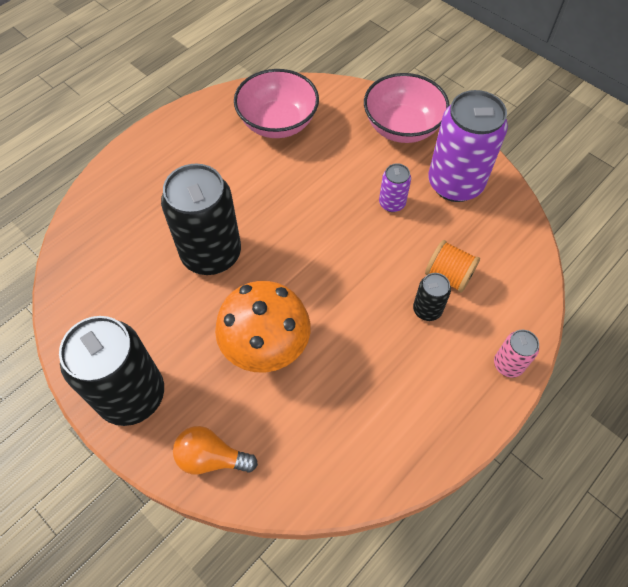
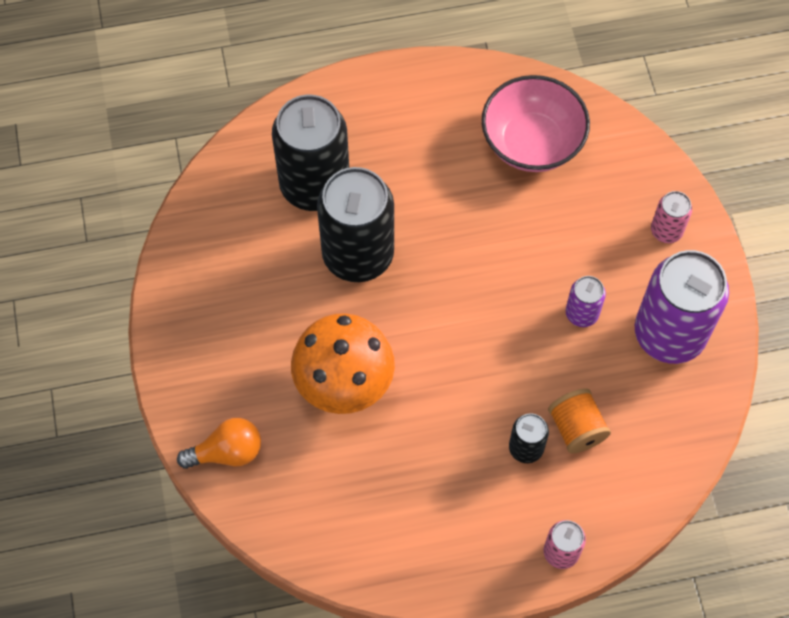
camera: 35 degrees right, 5 degrees up
(132, 395) = (196, 350): black can -> black can (314, 185)
(211, 458) = (227, 452): orange light bulb -> orange light bulb turned 120 degrees clockwise
(402, 127) = (666, 231): pink bowl -> pink can

